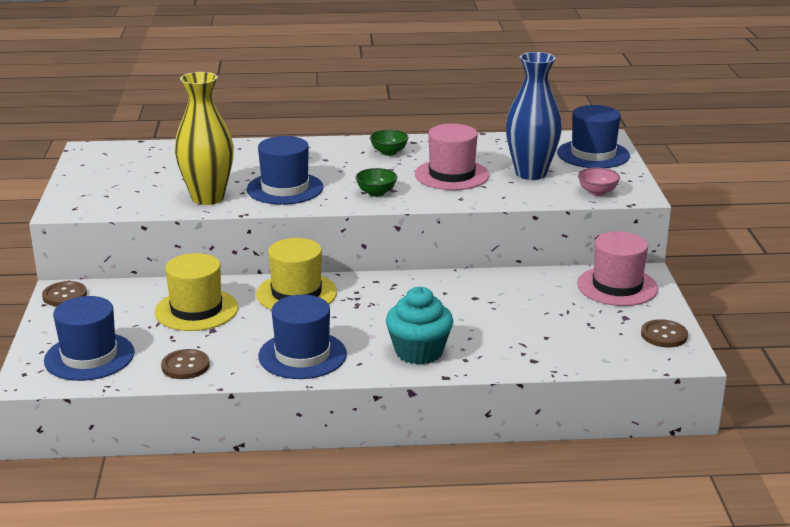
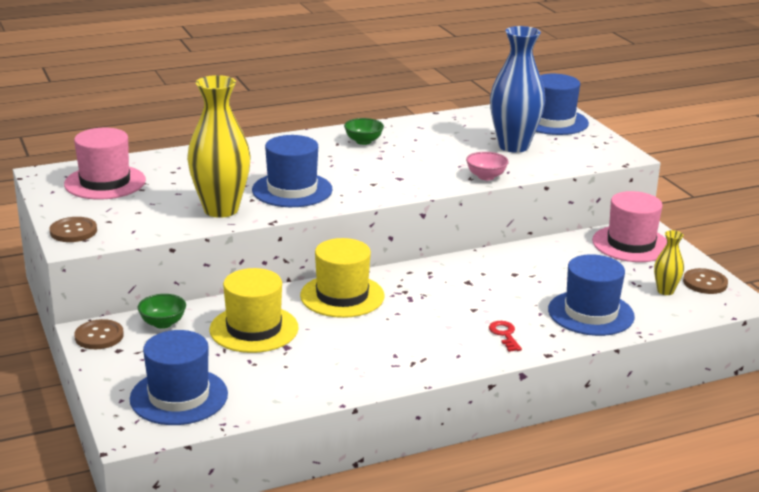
camera: 20 degrees left, 0 degrees up
(185, 366) = (288, 388): brown button -> brown button (73, 231)
(302, 355) = (397, 357): blue hat -> blue hat (591, 313)
(376, 193) = (386, 183): green bowl -> green bowl (163, 323)
(419, 352) = (505, 334): turquoise cupcake -> red key
(452, 175) = (442, 156): pink hat -> pink hat (105, 182)
(597, 192) = (587, 157): pink bowl -> pink bowl (486, 176)
(615, 337) = (665, 291): none -> yellow vase

